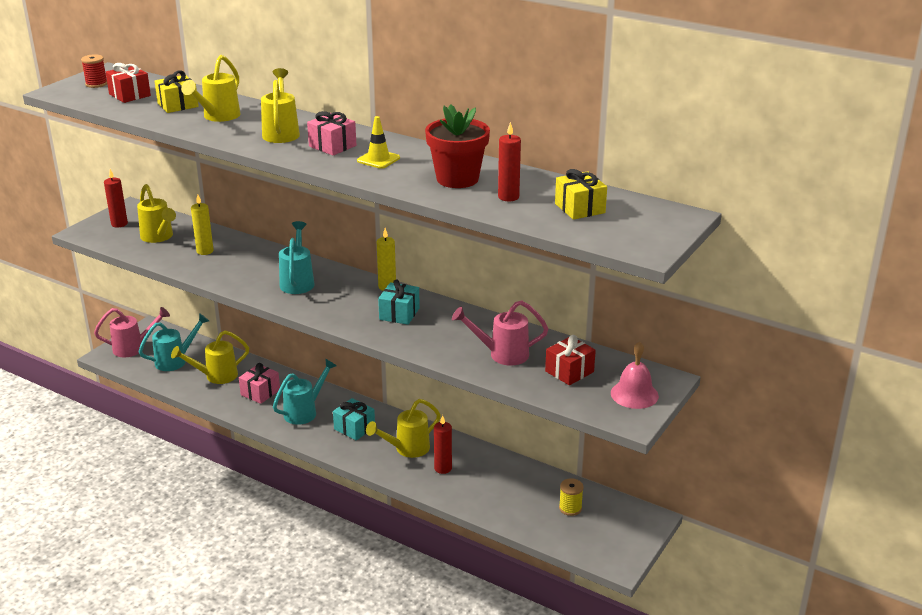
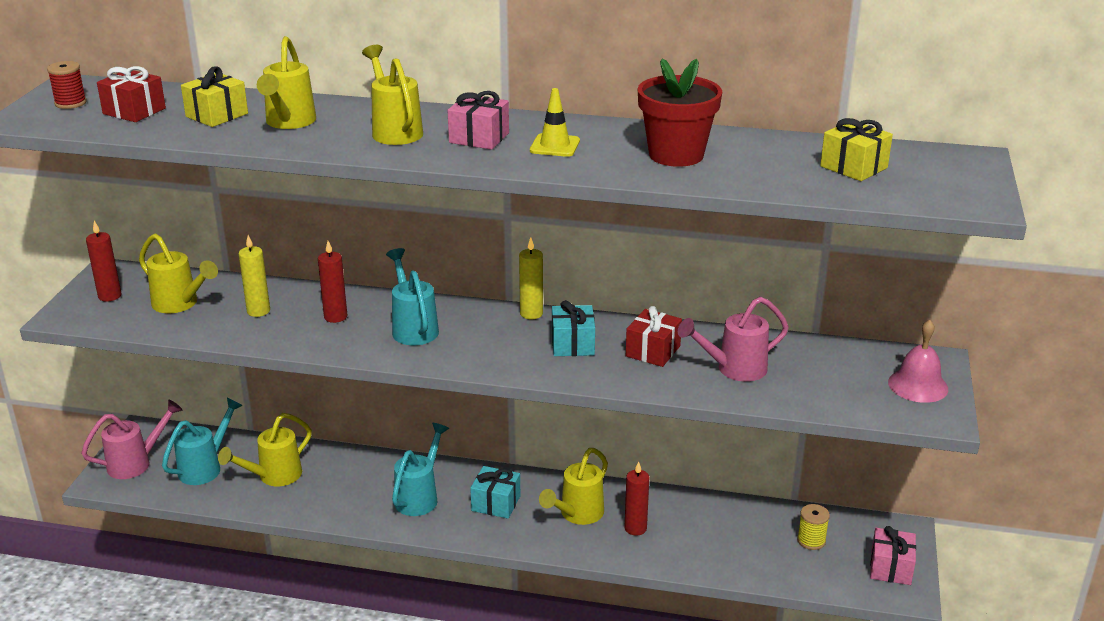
camera: 20 degrees left, 0 degrees up
(260, 392) = (346, 485): pink gift -> pink gift (890, 568)
(508, 197) = (759, 167): red candle -> red candle (335, 317)
(569, 371) = (826, 374): red gift -> red gift (653, 351)

